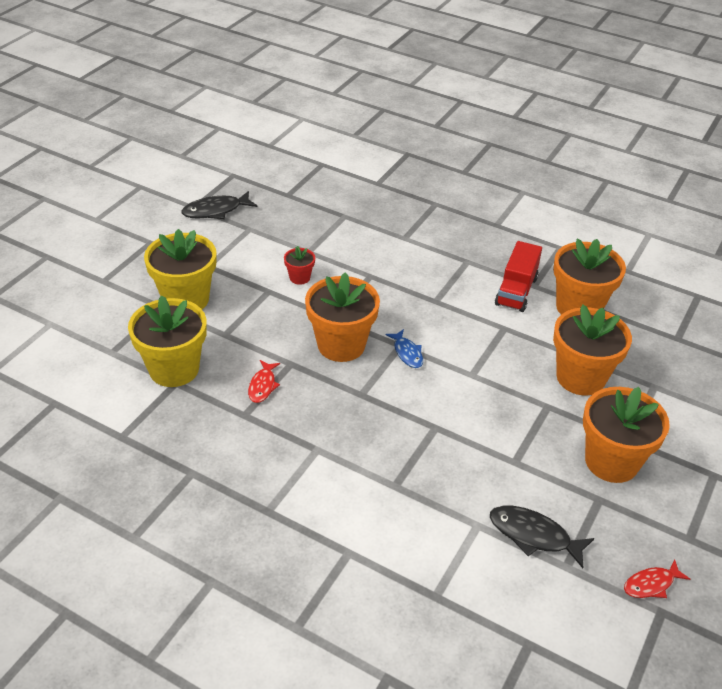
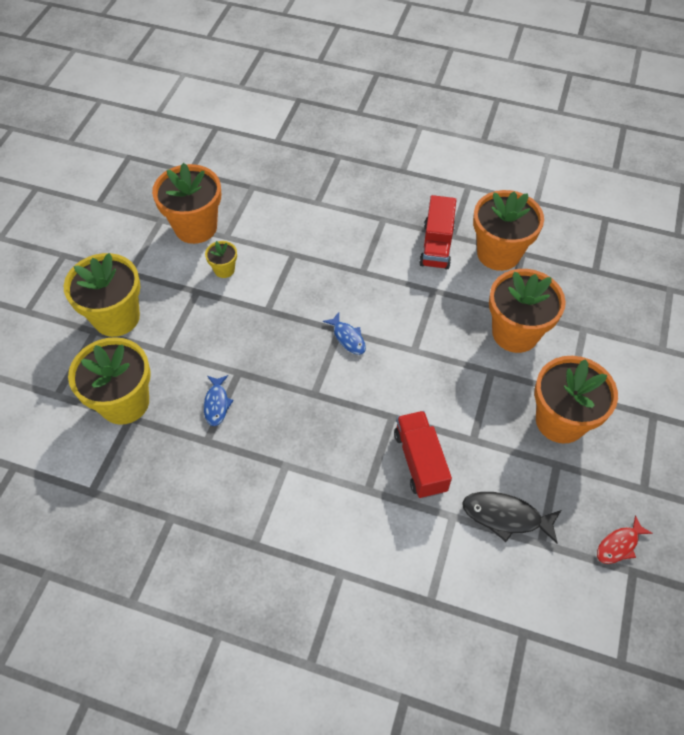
camera: 10 degrees left, 15 degrees up
(216, 211) = (121, 204): black fish -> none
(263, 386) = (217, 404): red fish -> blue fish
(299, 277) = (224, 269): red flower pot -> yellow flower pot
(341, 345) = (282, 341): orange flower pot -> orange flower pot (195, 227)
(455, 471) = (420, 461): none -> red truck

